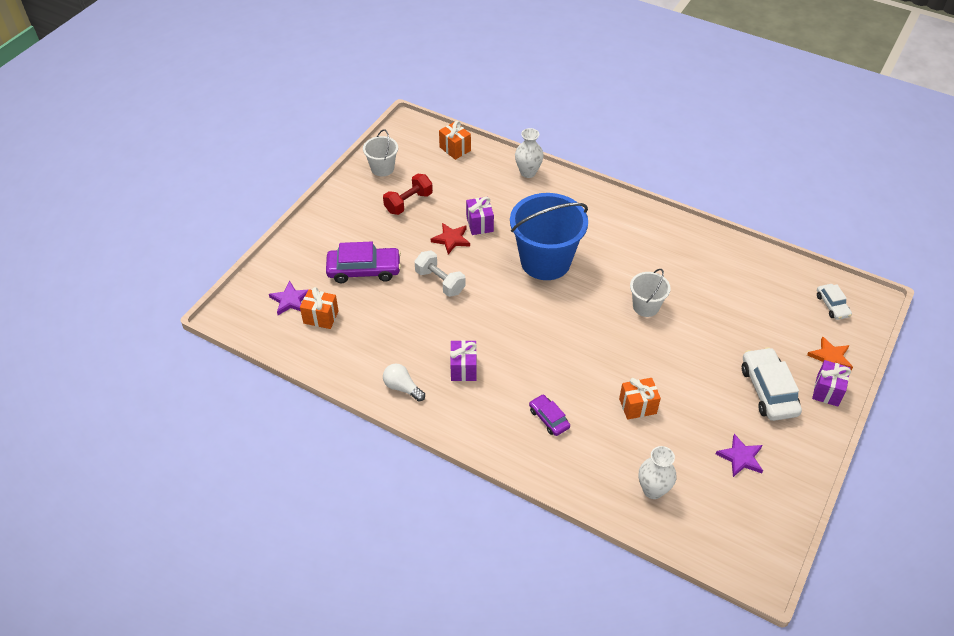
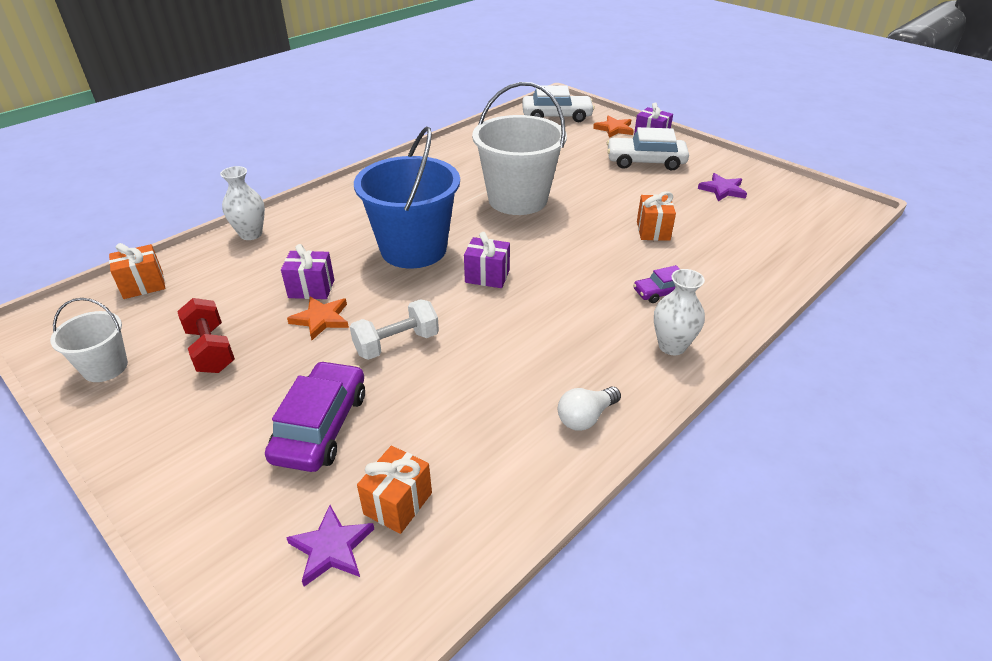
camera: 75 degrees left, 10 degrees down
(451, 239) = (321, 319): red star -> orange star
(463, 368) = (566, 348): purple gift -> purple gift (487, 276)
(646, 306) = (517, 199): white bucket -> white bucket, size x1.98
(653, 490) = (763, 243): white vase -> white vase (672, 346)
(832, 305) = (556, 116): white car -> white car, size x1.78

